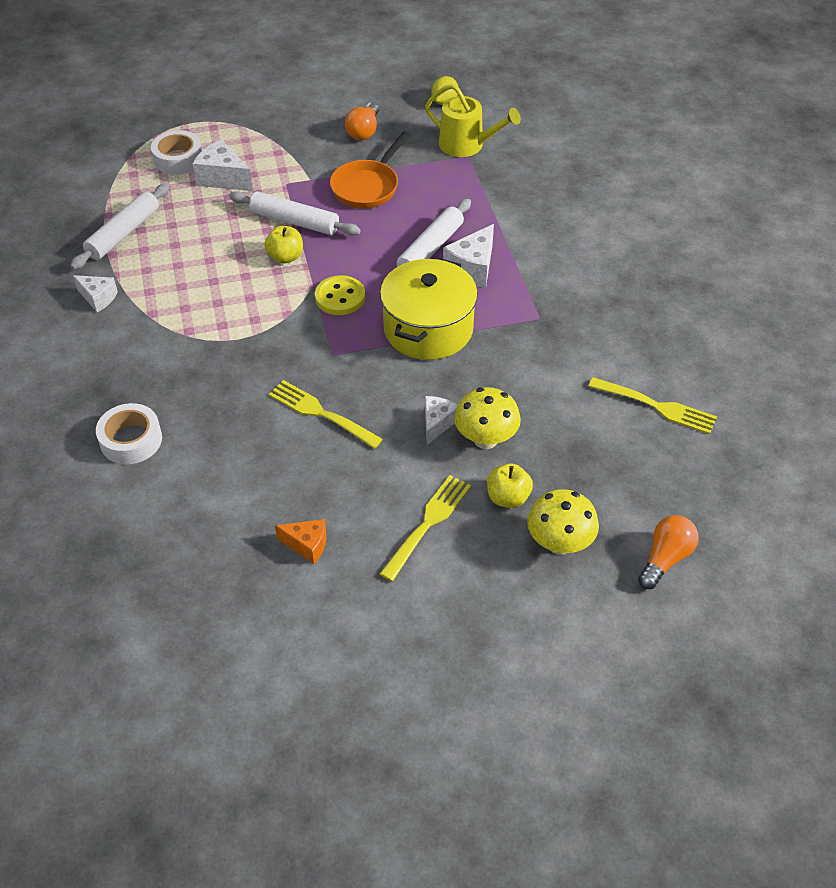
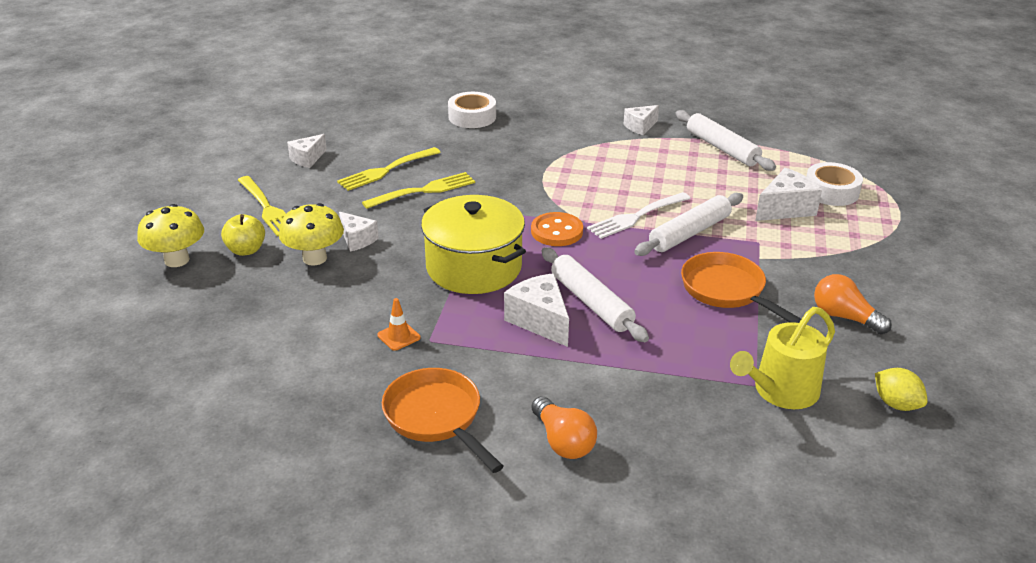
camera: 115 degrees right, 15 degrees down
(285, 257) = (636, 216): yellow apple -> white fork
(307, 545) = (307, 159): orange cheese -> white cheese
(340, 297) = (557, 231): yellow button -> orange button
(548, 336) = (399, 336): none -> orange traffic cone
(614, 283) = (436, 418): none -> orange pan
(656, 406) = (241, 372): yellow fork -> yellow fork (386, 170)
(665, 558) = (95, 307): orange light bulb -> orange light bulb (563, 441)

